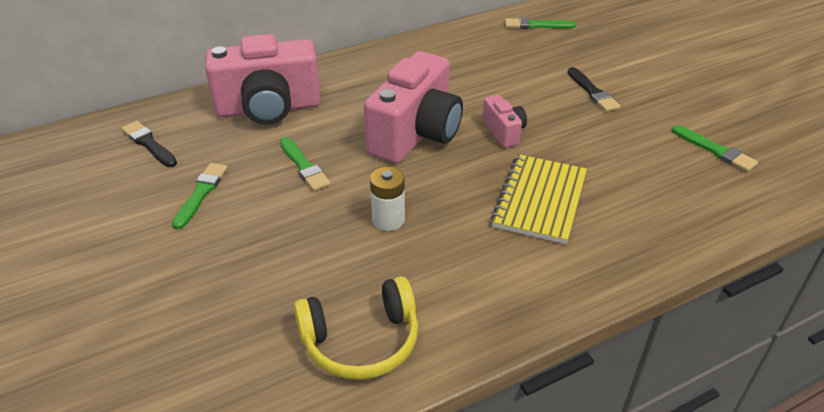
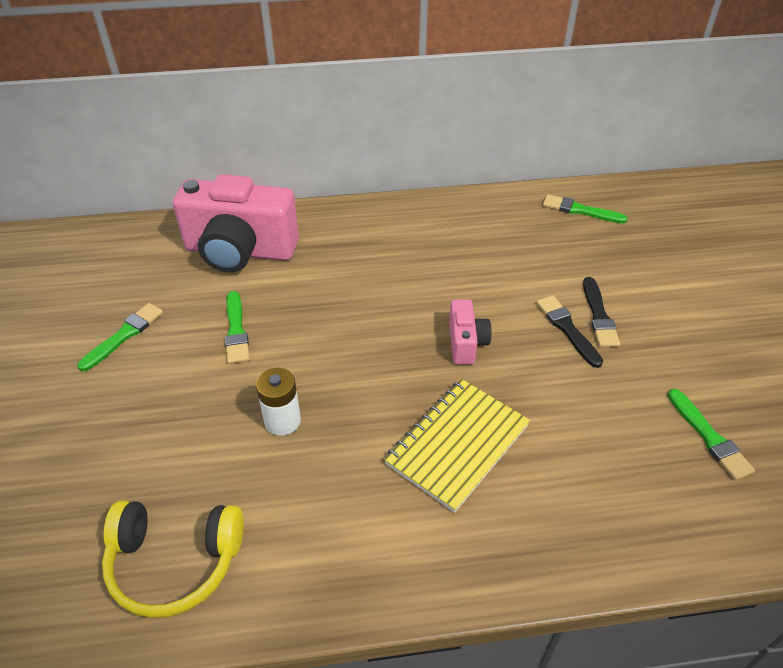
camera: 20 degrees right, 5 degrees up
(149, 144) = (109, 265): black brush -> black brush (567, 329)
(416, 134) = (369, 321): pink camera -> none

